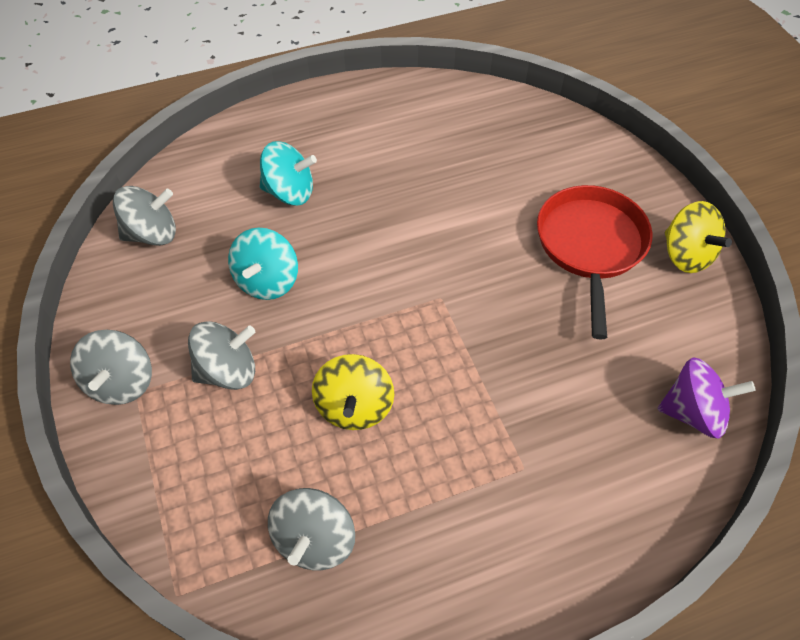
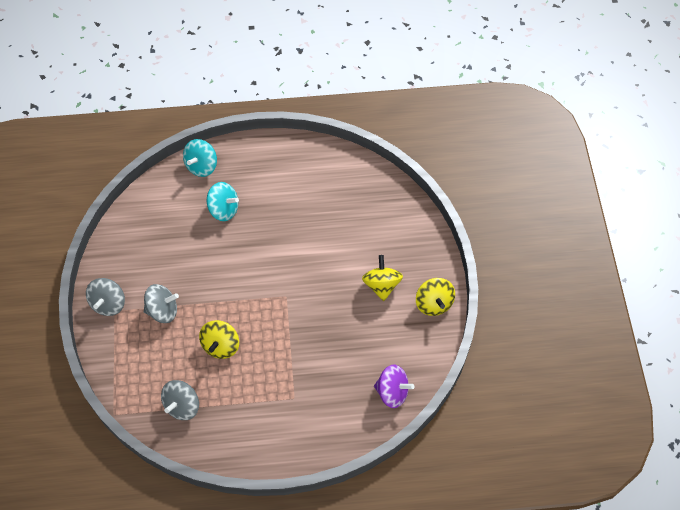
camera: 15 degrees right, 5 degrees up
(152, 234) = (141, 219): grey spinning top -> none
(267, 281) = (196, 263): turquoise spinning top -> turquoise spinning top (202, 166)
(590, 246) = (381, 285): red pan -> yellow spinning top

